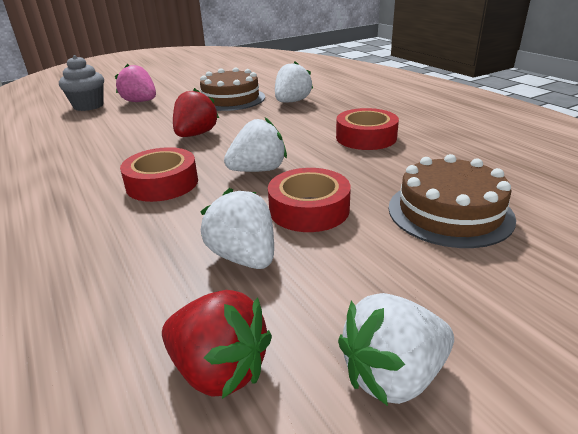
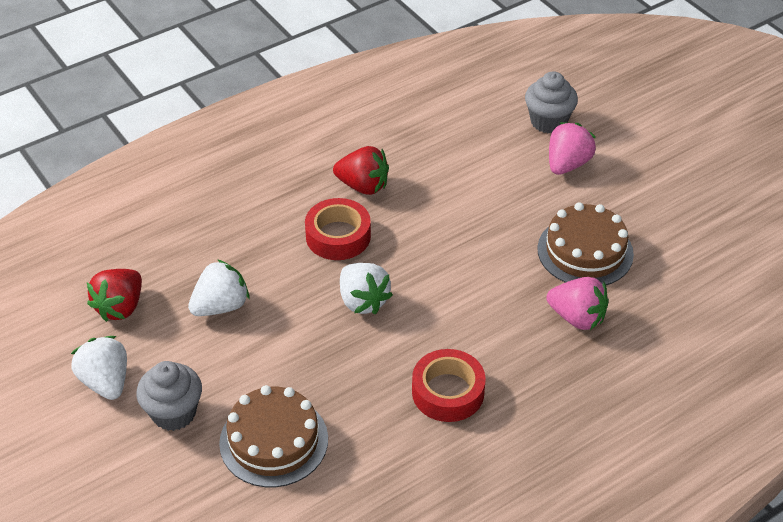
camera: 85 degrees right, 15 degrees up
(196, 135) = (455, 238): red strawberry -> red strawberry (363, 186)
(292, 102) = (577, 317): white strawberry -> pink strawberry
(309, 209) = (285, 342): red tape -> none
(435, 289) = (174, 413): none -> grey cupcake

